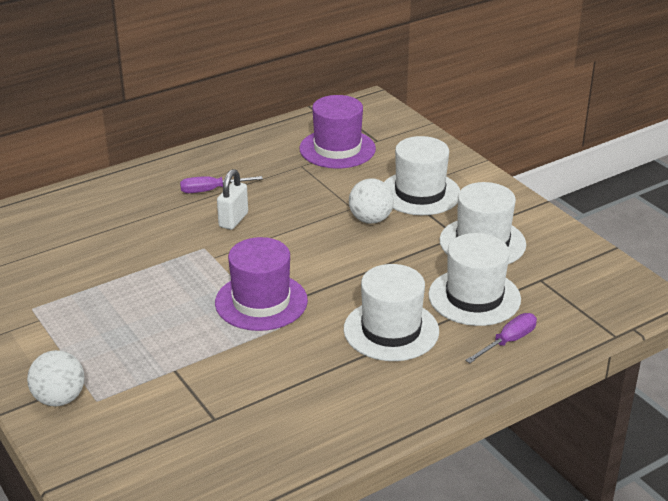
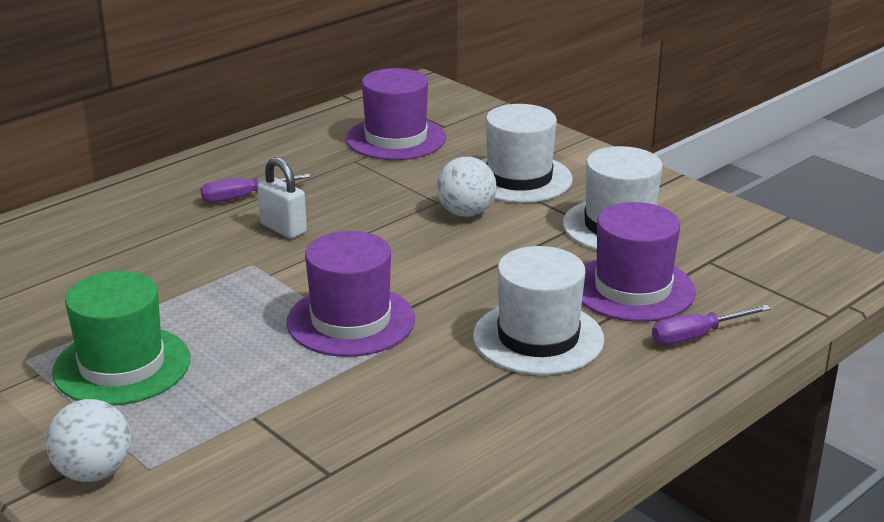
camera: 10 degrees left, 5 degrees down
(95, 320) = (122, 366): none -> green hat
(233, 220) = (283, 229): white padlock -> white padlock turned 60 degrees counterclockwise
(474, 297) = (632, 289): white hat -> purple hat
(508, 341) = (696, 336): purple screwdriver -> purple screwdriver turned 150 degrees counterclockwise

